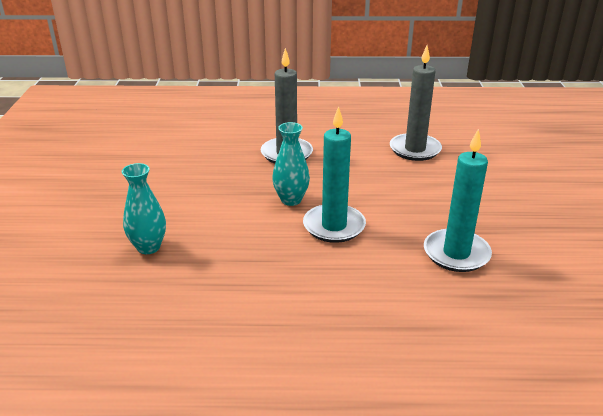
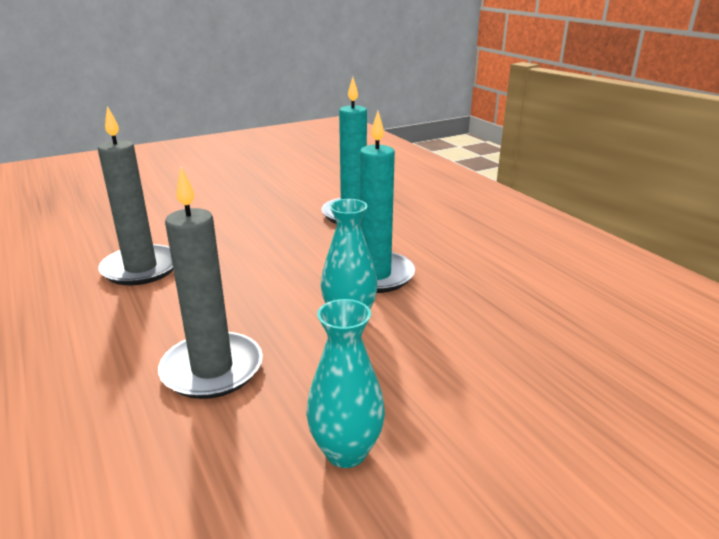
camera: 120 degrees left, 5 degrees down
(148, 247) = (583, 390): turquoise vase -> turquoise vase (346, 451)

